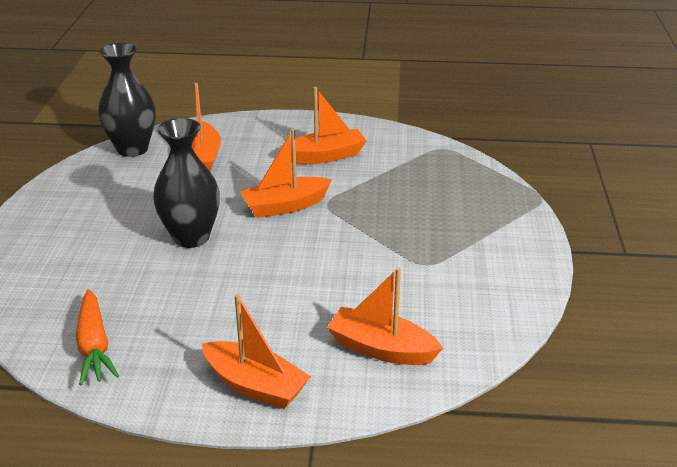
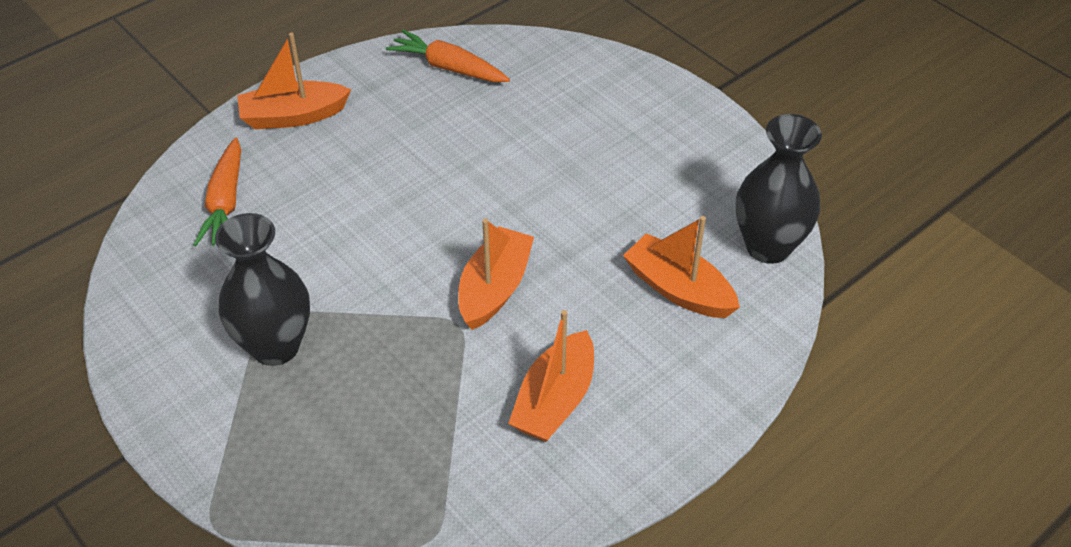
camera: 135 degrees right, 15 degrees up
(191, 237) = (526, 191): black vase -> black vase (275, 346)
(381, 349) = (226, 202): orange boat -> orange carrot

